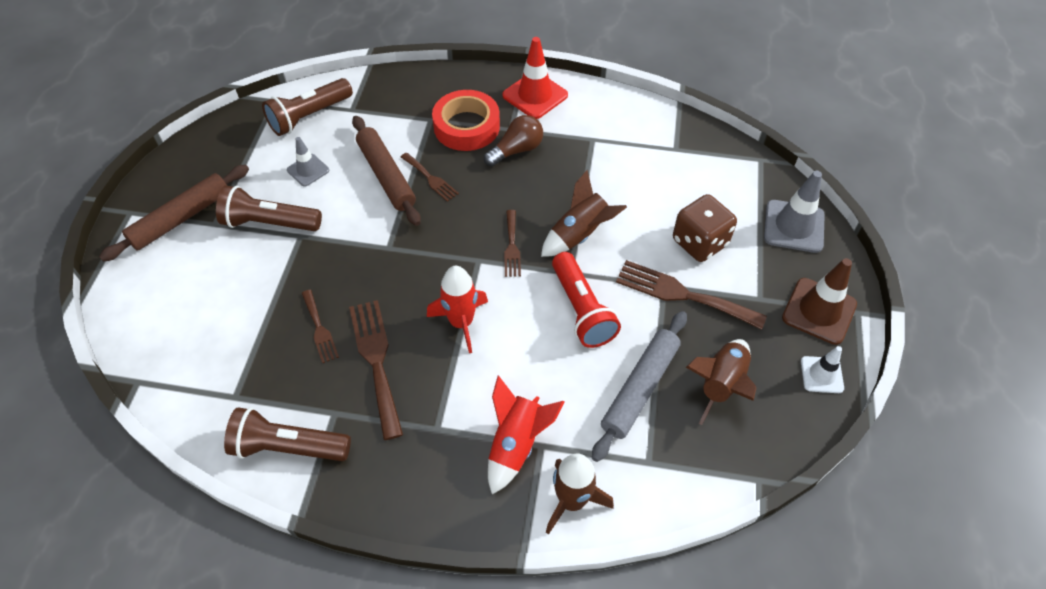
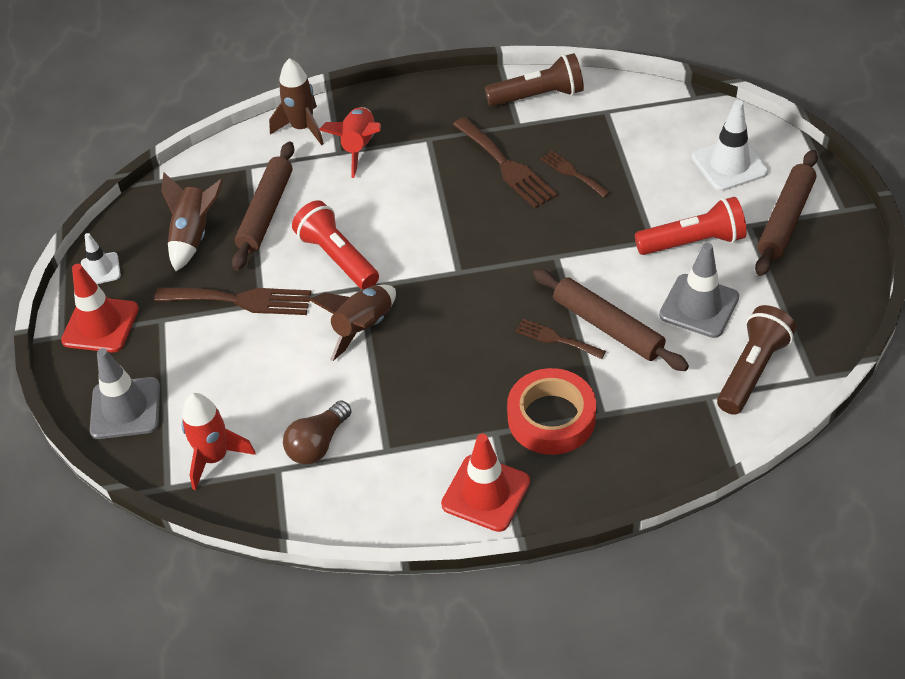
camera: 165 degrees right, 5 degrees down
(176, 287) = (729, 164): none -> white traffic cone
(269, 223) = (693, 242): brown flashlight -> red flashlight
(308, 170) = (699, 306): grey traffic cone -> grey traffic cone, size x1.66
(461, 322) = (447, 214): red rocket -> red rocket (215, 457)
(511, 246) = (430, 294): brown fork -> none
(516, 150) = (474, 405): brown light bulb -> brown light bulb (318, 444)
(639, 388) = (266, 212): grey rolling pin -> brown rolling pin
(699, 242) = (230, 358): brown dice -> none
(819, 311) = (100, 325): brown traffic cone -> red traffic cone

